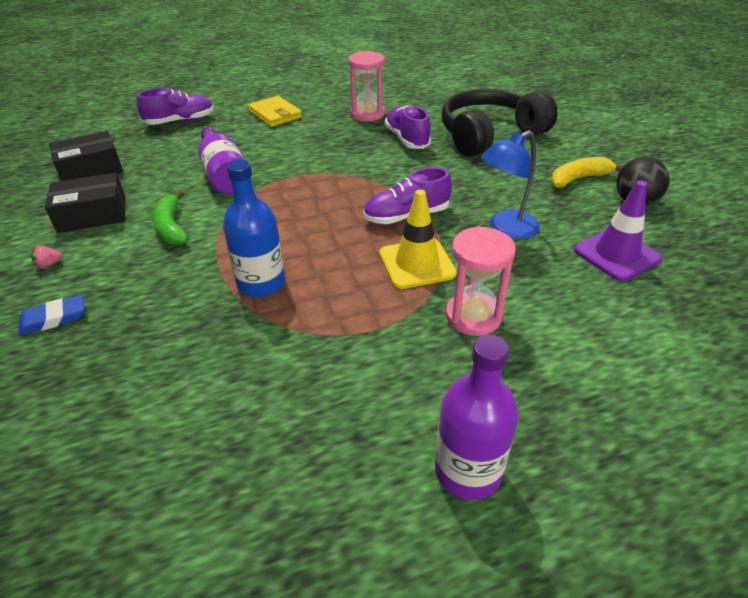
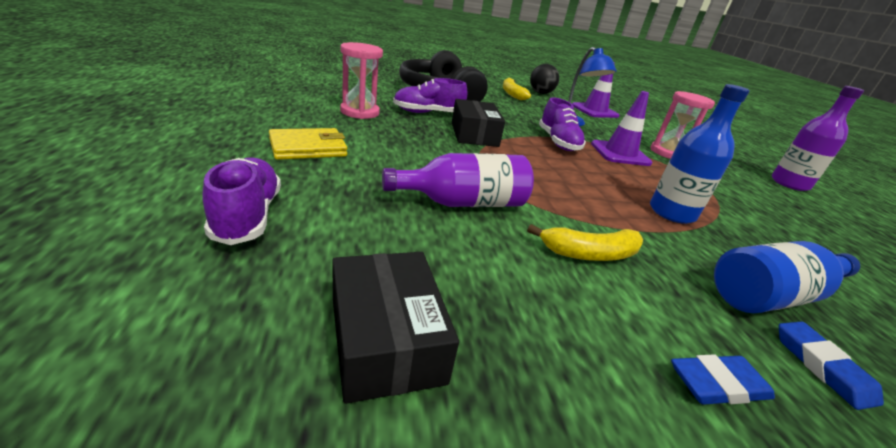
camera: 85 degrees left, 10 degrees down
(49, 264) = (718, 384): pink strawberry -> blue eraser
(92, 214) = (563, 332): black box -> black box (474, 134)
(129, 318) = (771, 296): none -> blue bottle
(171, 227) = (589, 254): green banana -> yellow banana
(417, 264) = (620, 153): yellow traffic cone -> purple traffic cone

